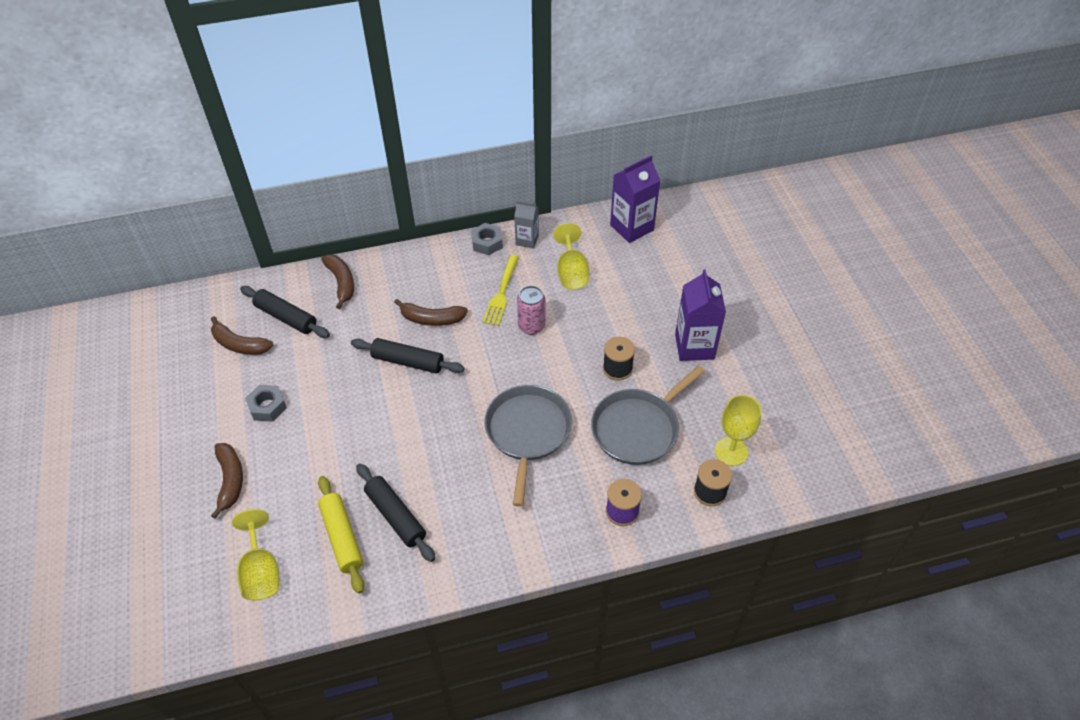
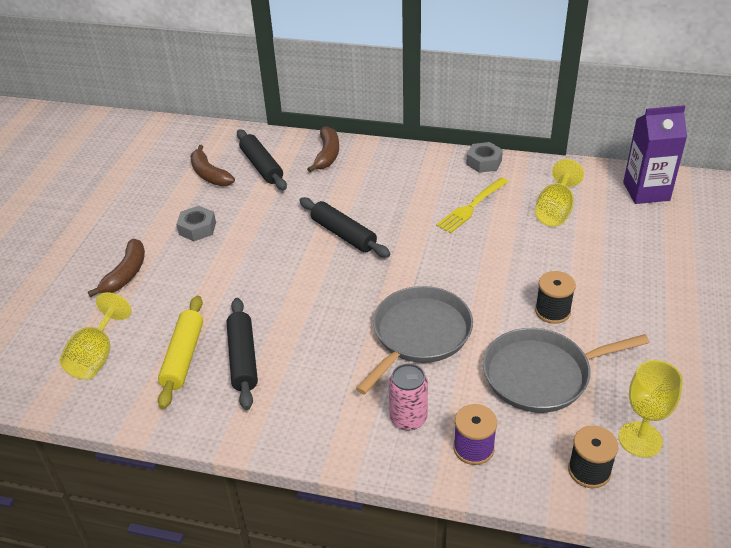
camera: 30 degrees right, 10 degrees down
(432, 319) = (389, 207): brown banana -> none
(527, 240) = (526, 171): grey carton -> none
(531, 326) = (483, 244): pink can -> pink can (408, 418)
(694, 346) = (655, 320): purple carton -> none

